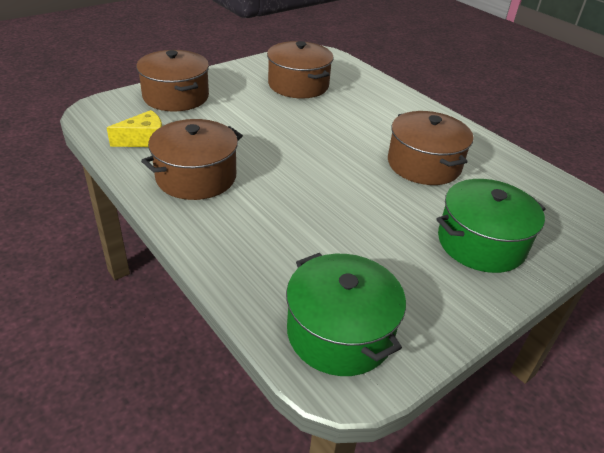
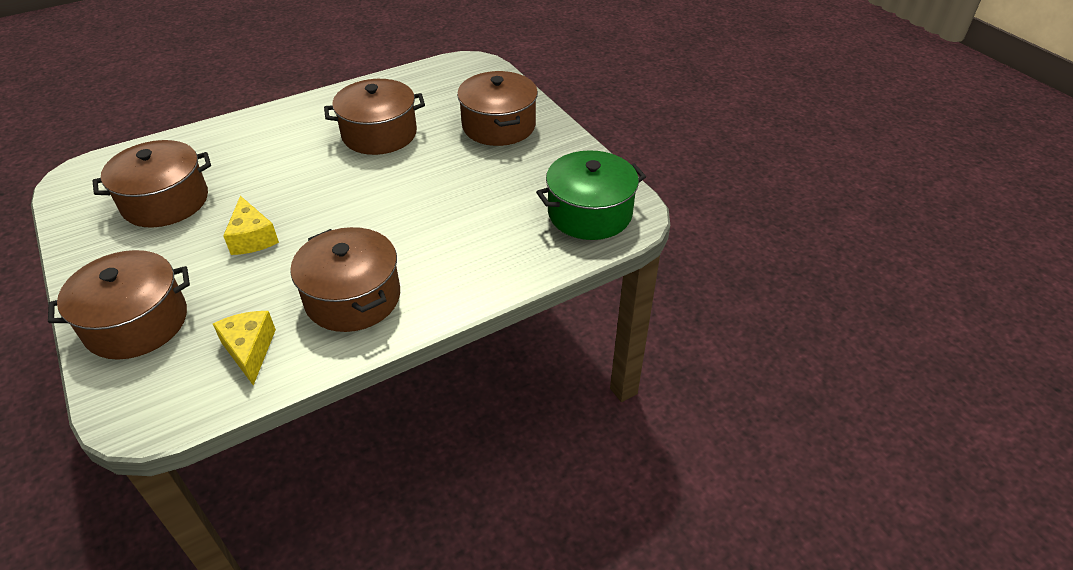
camera: 80 degrees left, 5 degrees up
(264, 123) = (252, 238): none -> yellow cheese
(481, 243) = (498, 126): green pot -> brown pot

